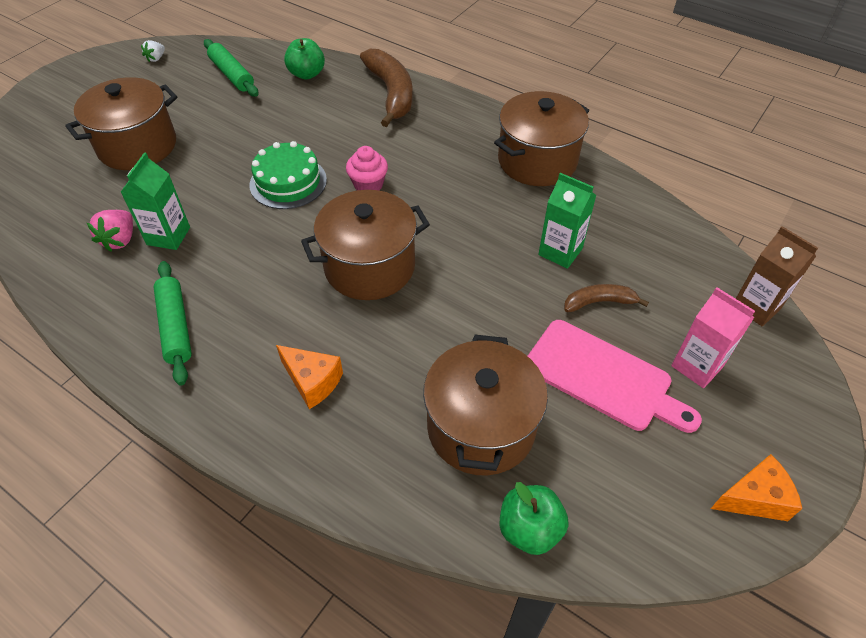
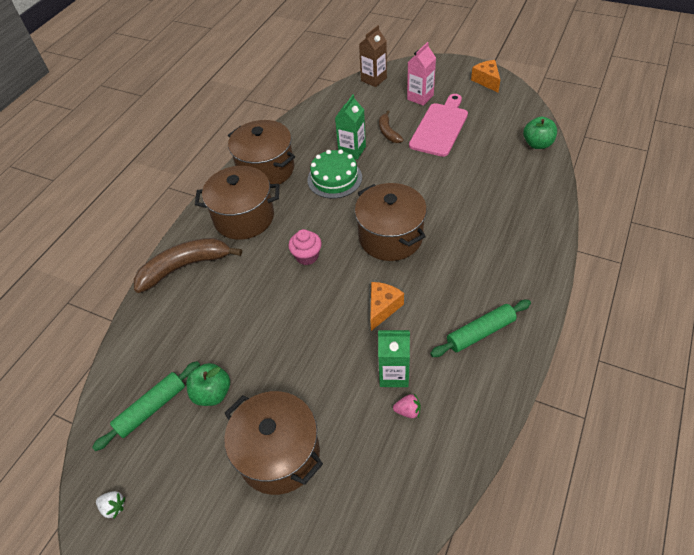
camera: 95 degrees left, 0 degrees up
(120, 240) = (408, 411): pink strawberry -> pink strawberry, size x0.65
(288, 182) = (312, 309): green cake -> green cake (334, 178)
(307, 74) = (152, 339): green apple -> green apple (212, 393)
(312, 381) = (492, 243): orange cheese -> orange cheese (382, 308)
(481, 427) = (490, 167): brown pot -> brown pot (244, 217)

